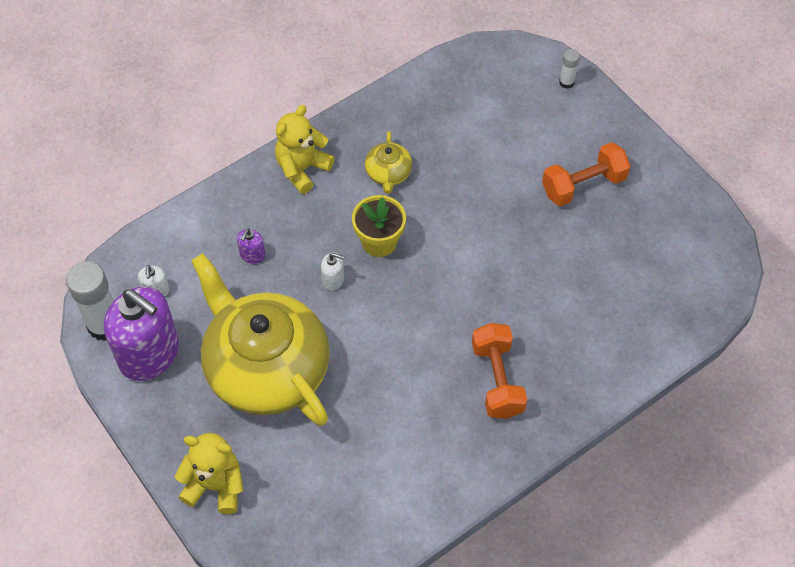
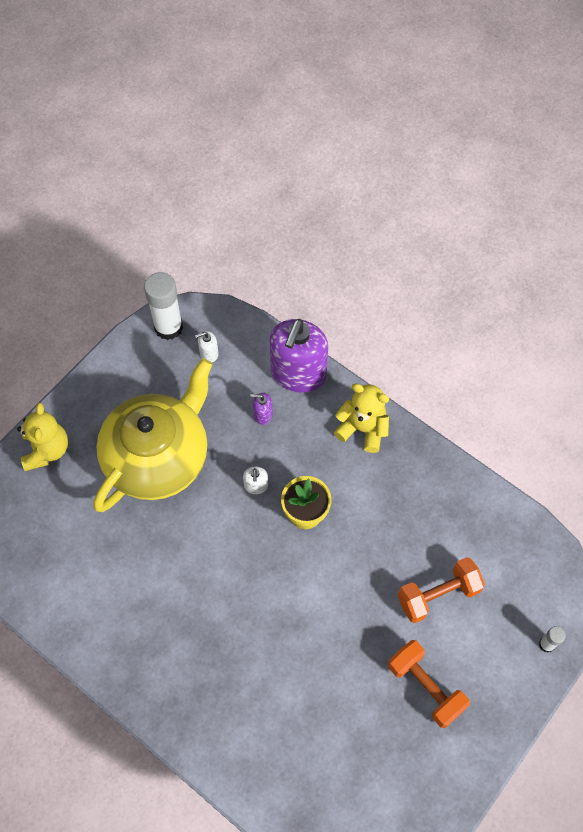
camera: 75 degrees right, 5 degrees up
(149, 354) = (150, 367): purple soap dispenser -> purple soap dispenser (298, 373)
(388, 173) = (381, 502): yellow teapot -> none
(497, 380) = (190, 651): orange dumbbell -> orange dumbbell (438, 595)

